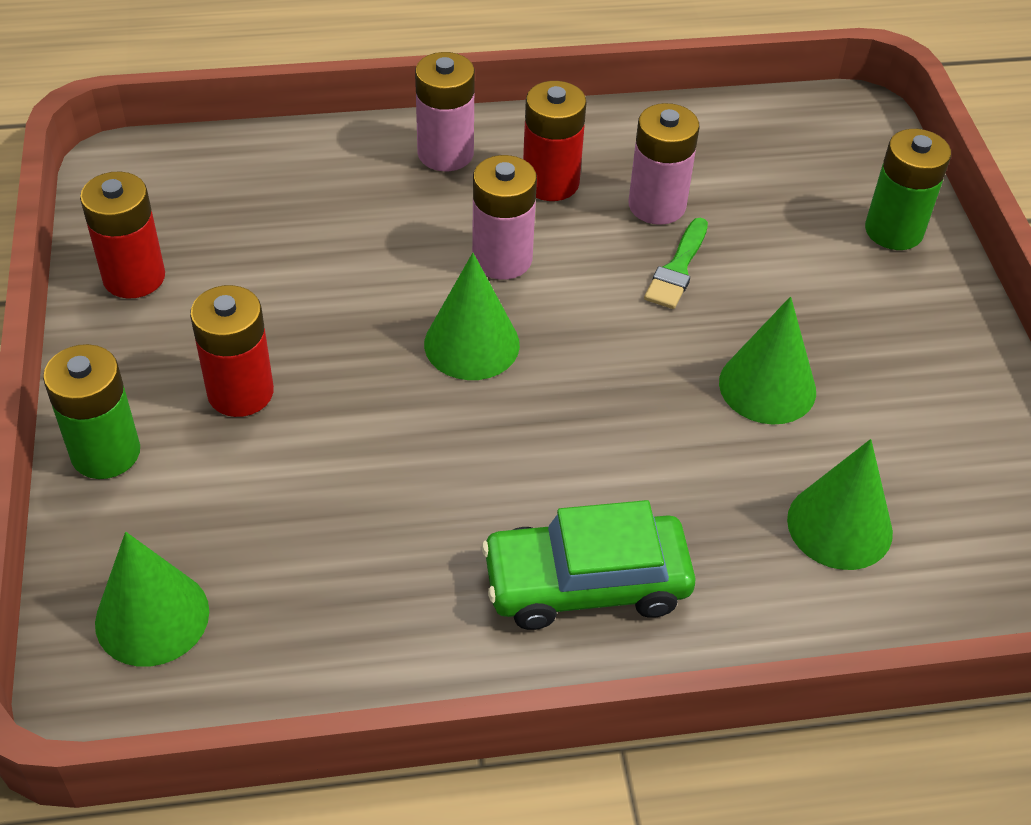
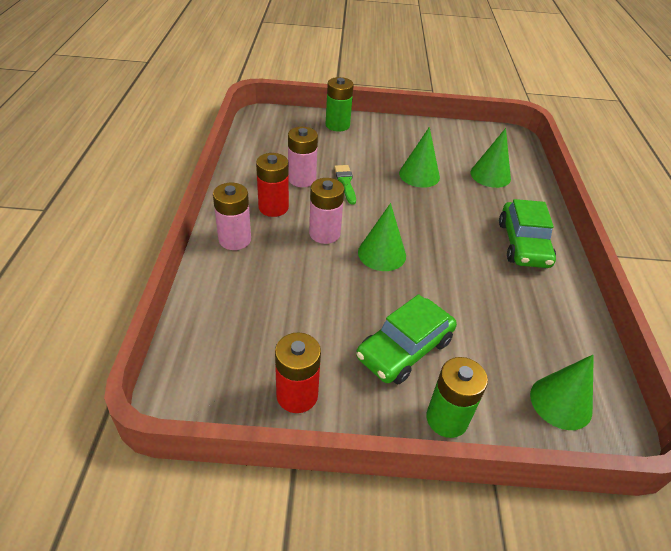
camera: 80 degrees left, 5 degrees down
(240, 392) = (404, 349): red battery -> green car
(677, 269) = (345, 182): green brush -> green brush turned 135 degrees counterclockwise

